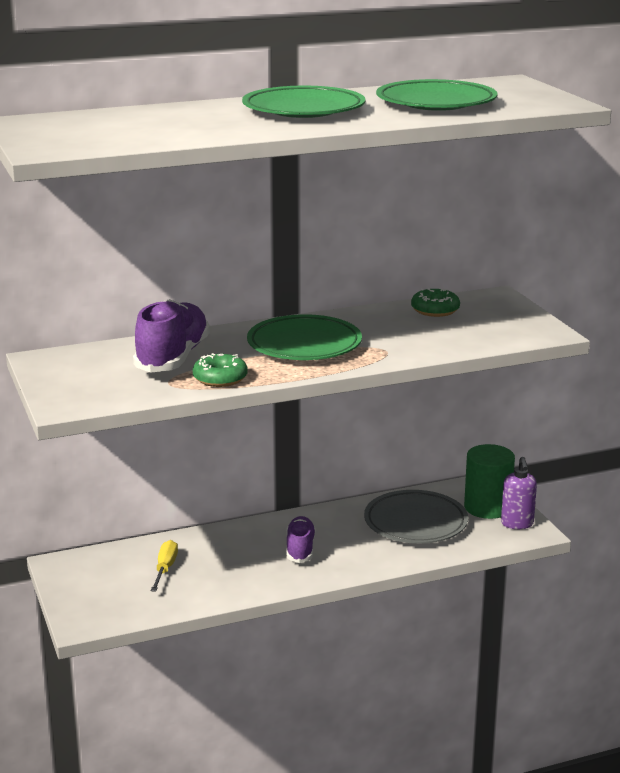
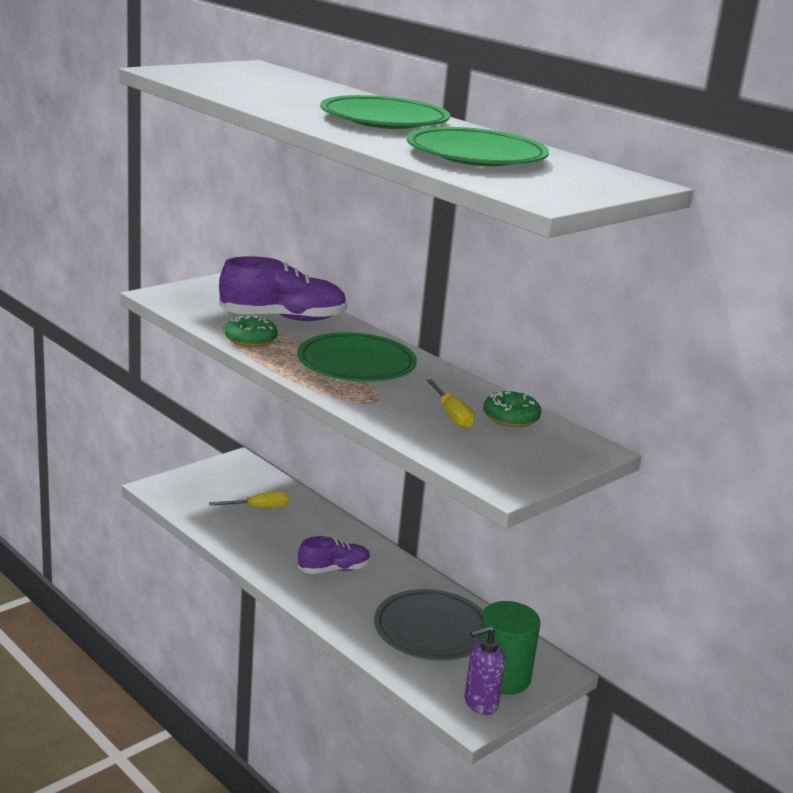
camera: 65 degrees right, 0 degrees up
(423, 328) = (452, 415): none -> yellow screwdriver

